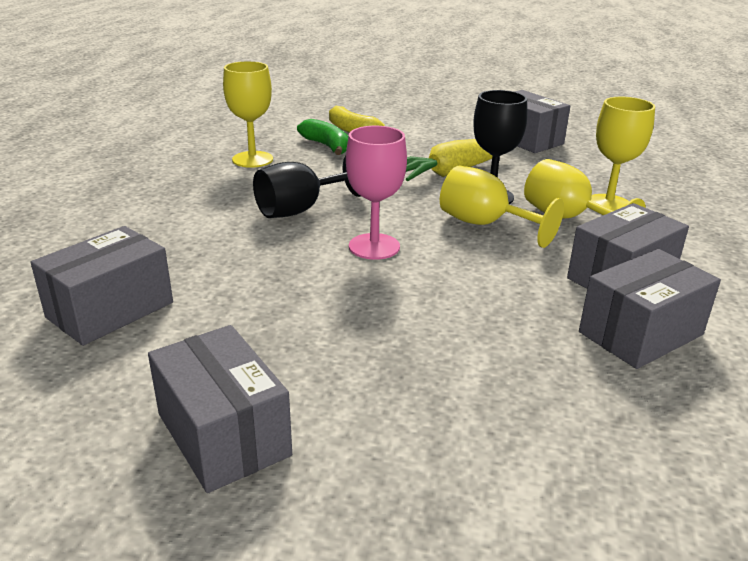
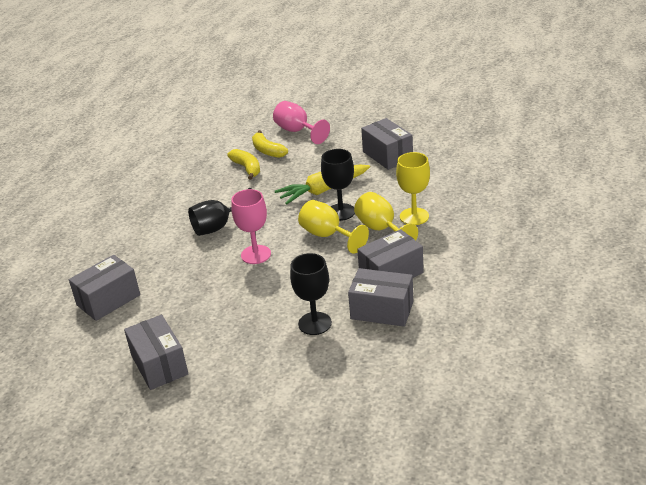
camera: 10 degrees right, 5 degrees up
(252, 159) = (195, 183): yellow goblet -> none
(327, 146) = (247, 168): green banana -> yellow banana
(386, 113) = (297, 131): none -> pink goblet
(526, 355) = (315, 323): none -> black goblet
(640, 333) = (382, 310): grey box -> grey box turned 45 degrees clockwise

